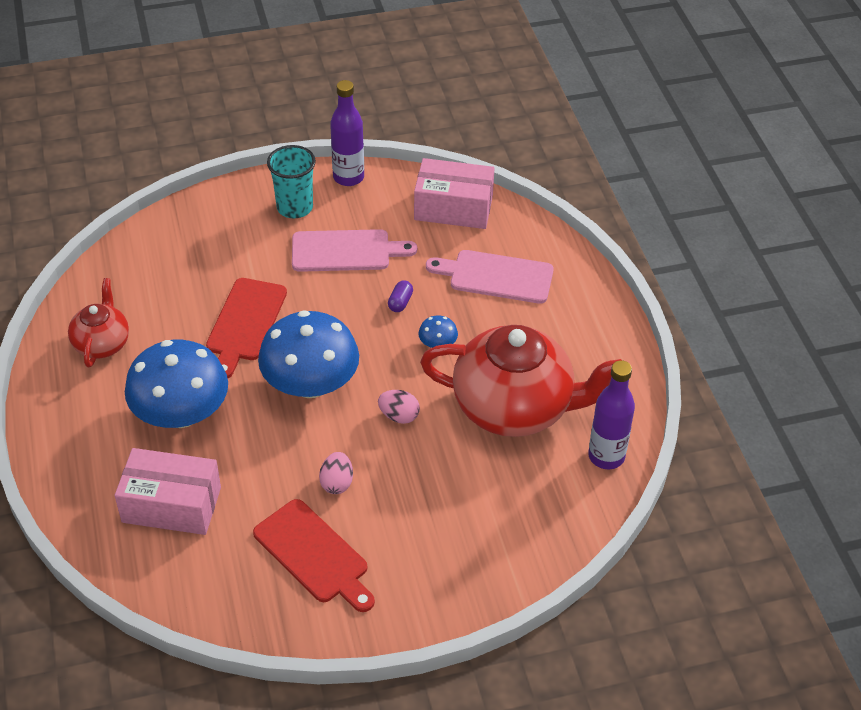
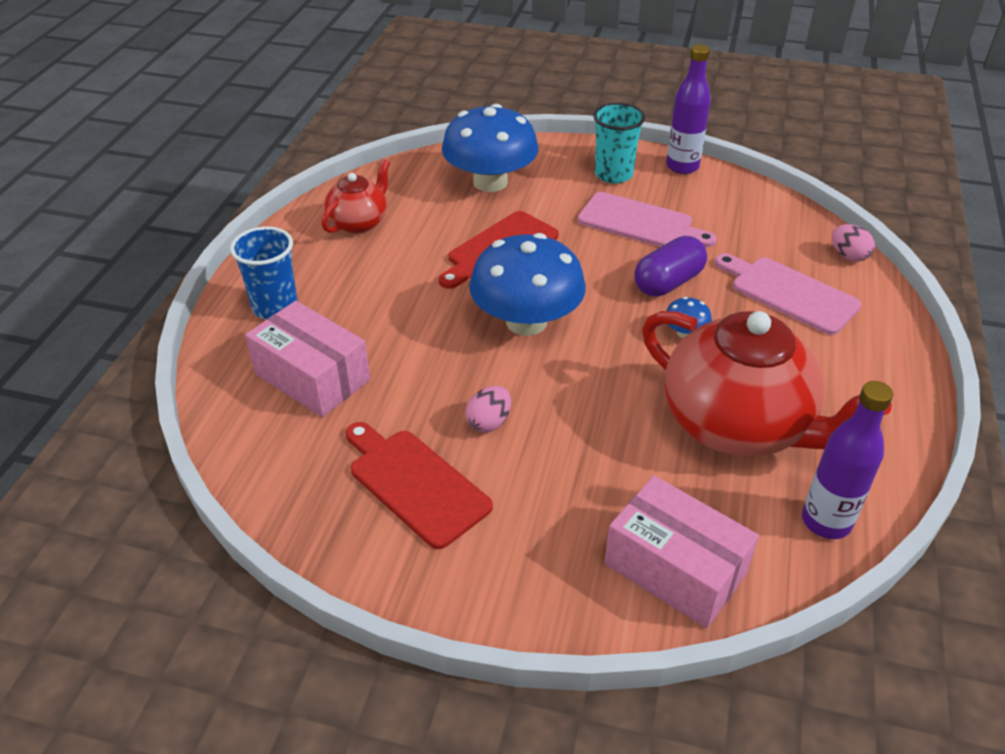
camera: 30 degrees right, 5 degrees down
(91, 456) = (275, 307): none -> blue cup
(181, 413) = (383, 302): blue mushroom -> blue mushroom (490, 182)
(314, 555) = (415, 483): red cutting board -> red cutting board turned 150 degrees clockwise
(399, 416) = (599, 384): pink egg -> pink egg (848, 256)
(400, 302) = (668, 282): purple capsule -> purple capsule, size x1.98
(453, 208) = (776, 221): pink box -> pink box (675, 568)

